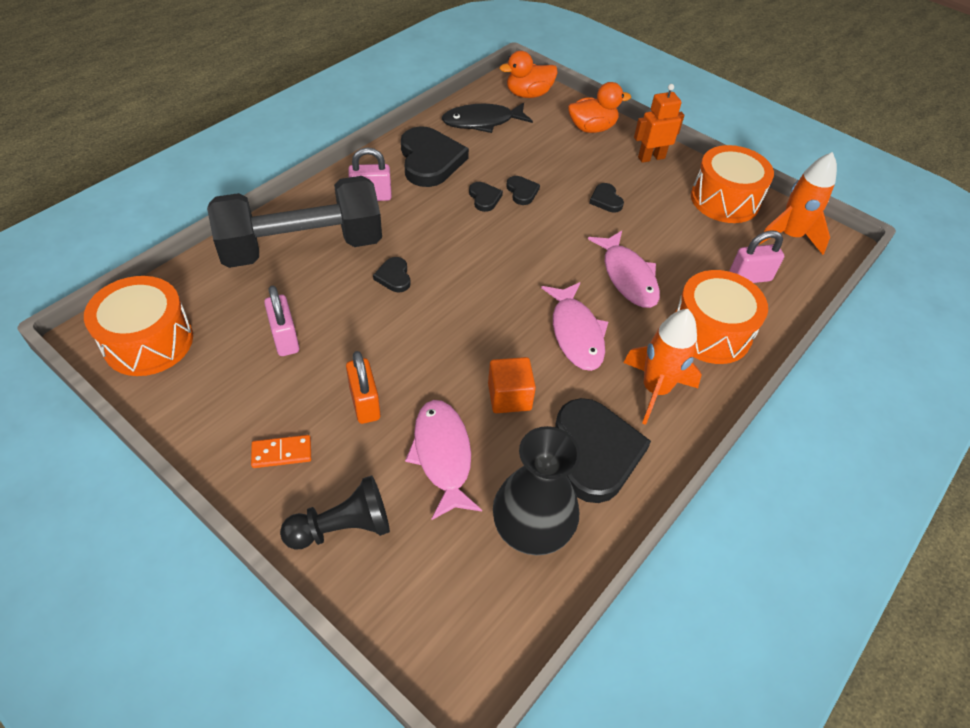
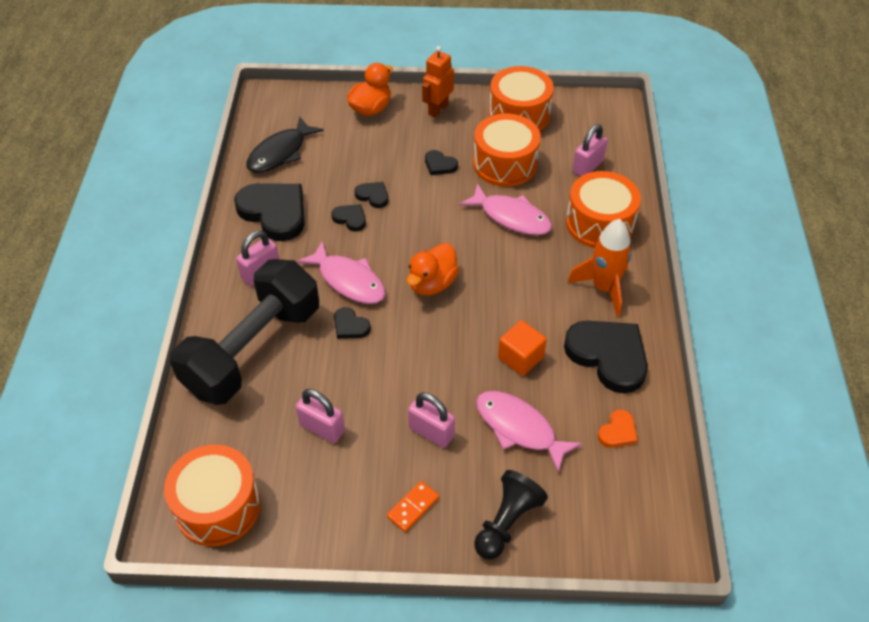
camera: 35 degrees left, 0 degrees up
(365, 403) = (431, 432): orange padlock -> pink padlock
(528, 94) = (291, 106): orange duck -> orange duck (432, 283)
(532, 527) = (618, 431): black vase -> orange heart
(576, 333) = (518, 282): pink fish -> pink fish (348, 280)
(668, 231) = (505, 164): none -> orange drum
(789, 236) = (585, 118): orange rocket -> none

